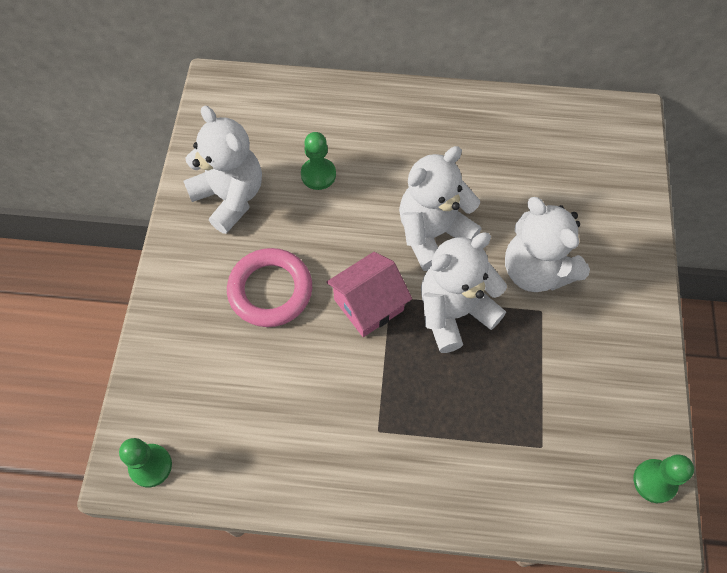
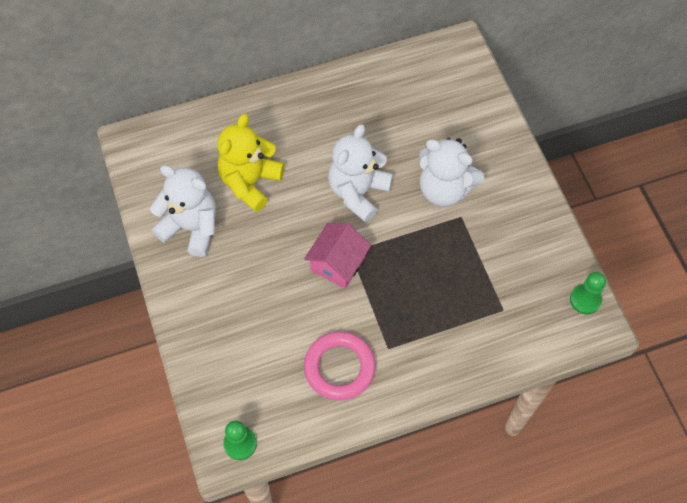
camera: 25 degrees left, 0 degrees up
(270, 290) = (260, 284): pink ring -> pink ring (339, 367)
(318, 175) = (250, 182): green pawn -> yellow teddy bear
(454, 312) = (401, 243): white teddy bear -> none

